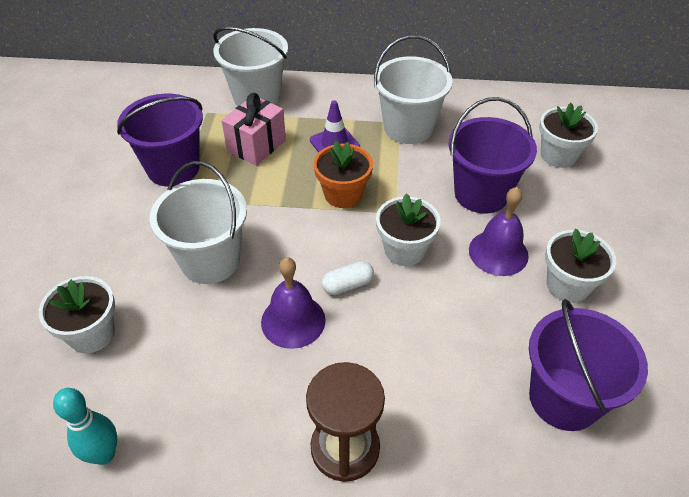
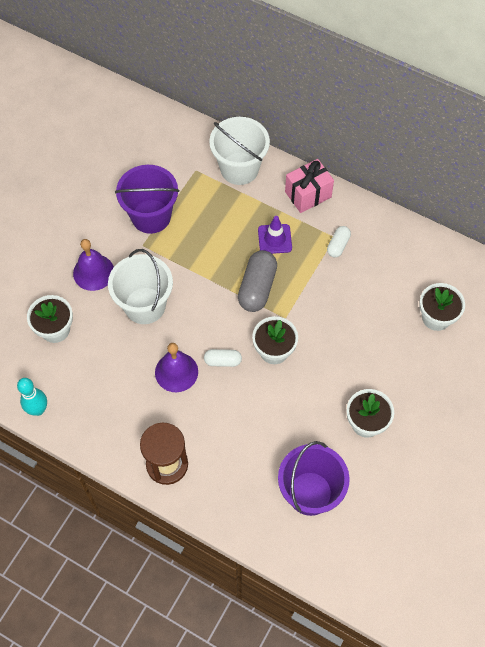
camera: 25 degrees right, 15 degrees up
(256, 145) = (217, 218): pink gift -> pink gift (308, 194)
(343, 194) = (257, 287): orange flower pot -> grey capsule
(408, 128) = (338, 245): white bucket -> white capsule
(481, 194) = (355, 327): purple bucket -> none
(498, 252) = (336, 379): purple bell -> purple bell (93, 272)

